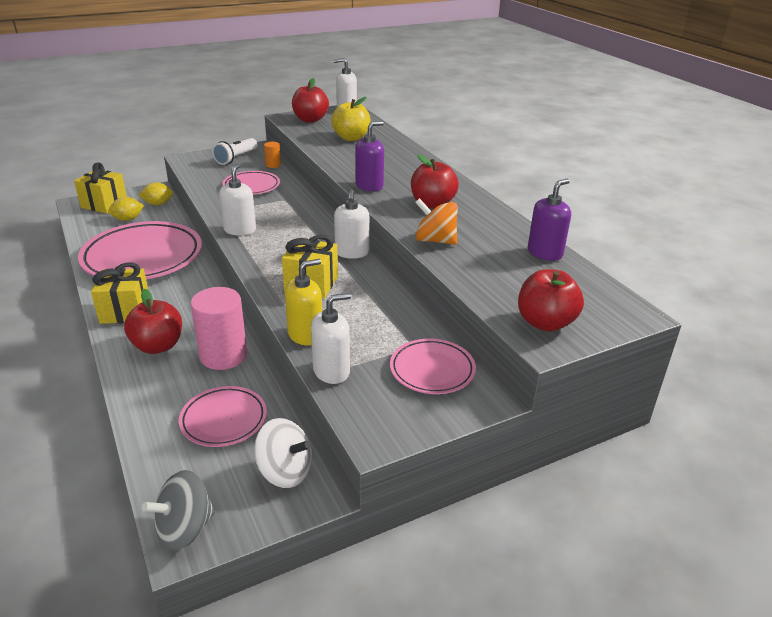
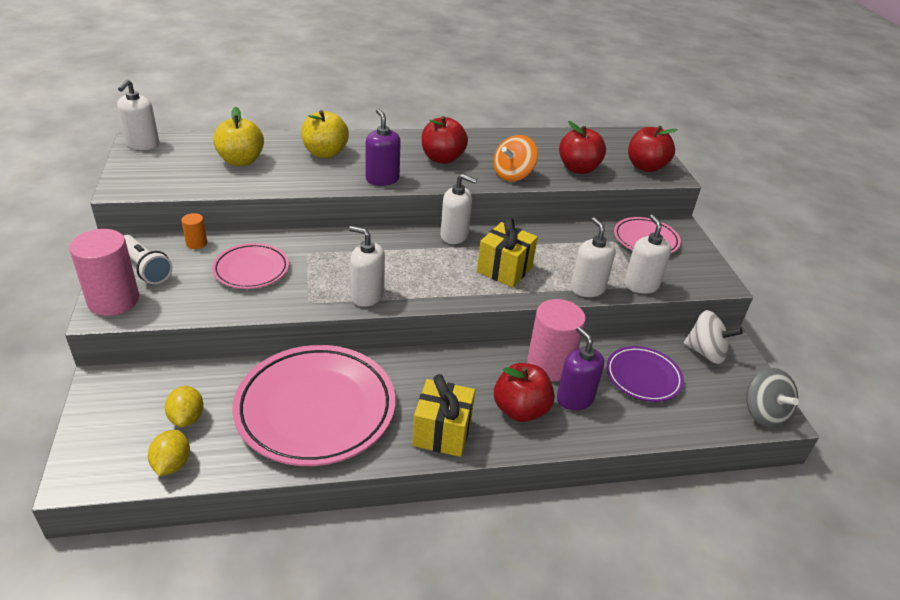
camera: 75 degrees left, 5 degrees up
(104, 204) = (109, 443): yellow gift -> none
(158, 204) = (157, 382): yellow lemon -> yellow lemon (172, 464)
(199, 158) = (113, 300): none -> pink cylinder
(224, 420) = (643, 377): pink plate -> purple plate
(285, 471) = (705, 352): white spinning top -> white spinning top turned 75 degrees clockwise
(305, 335) = (587, 288): yellow soap dispenser -> white soap dispenser
(310, 120) = (151, 173): red apple -> red apple (578, 169)
(392, 160) = (325, 153): none -> yellow apple
(545, 253) = (550, 138): purple soap dispenser -> purple soap dispenser (574, 398)

